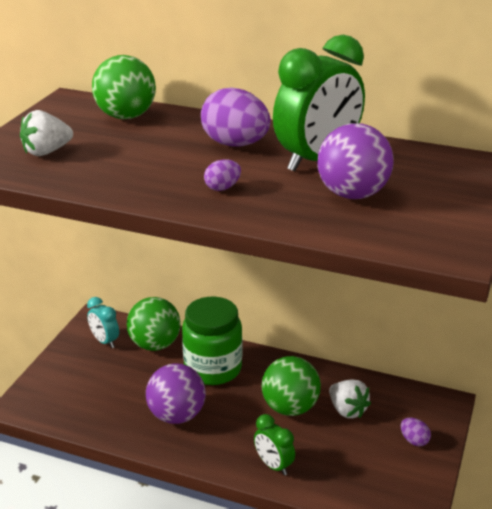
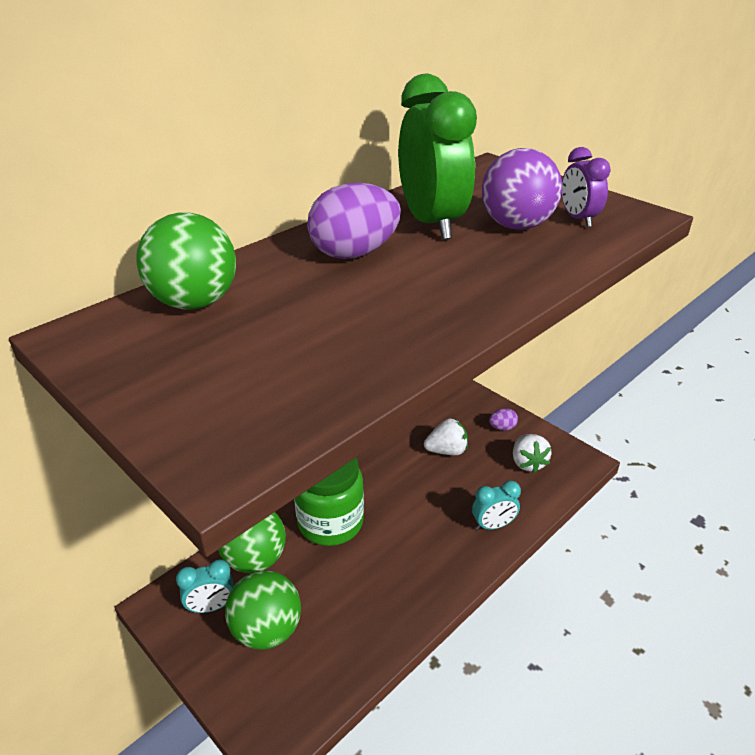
camera: 65 degrees left, 5 degrees up
(46, 152) = (243, 386): white strawberry -> white strawberry (527, 463)
(177, 415) = (386, 577): purple ball -> none
(222, 188) = (457, 283): purple egg -> none
(273, 465) = (493, 525): green clock -> turquoise clock
(290, 407) = (422, 486): green ball -> green ball (267, 630)
(400, 220) = (578, 219): none -> purple clock

